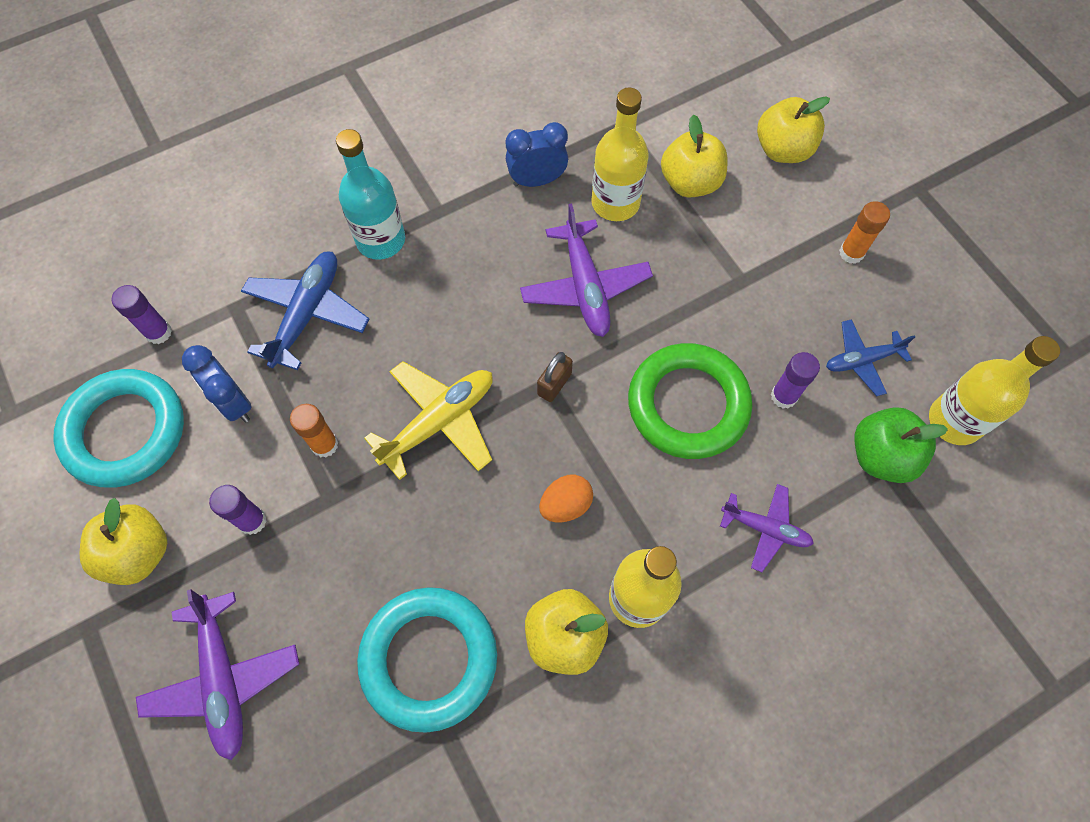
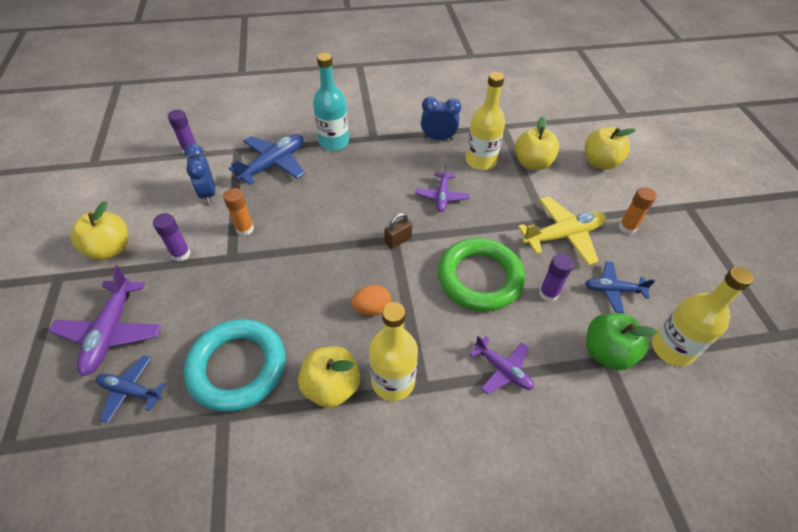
camera: 20 degrees right, 15 degrees down
(125, 431) = (143, 189): turquoise ring -> none
(304, 748) = (130, 391): none -> blue plane
(439, 422) = (317, 238): yellow plane -> yellow plane (563, 235)
(585, 287) = (442, 196): purple plane -> purple plane, size x0.62

